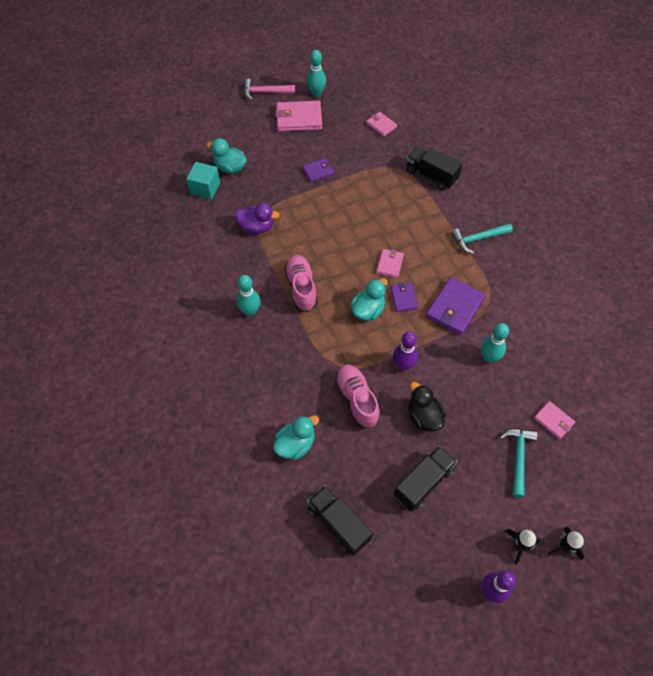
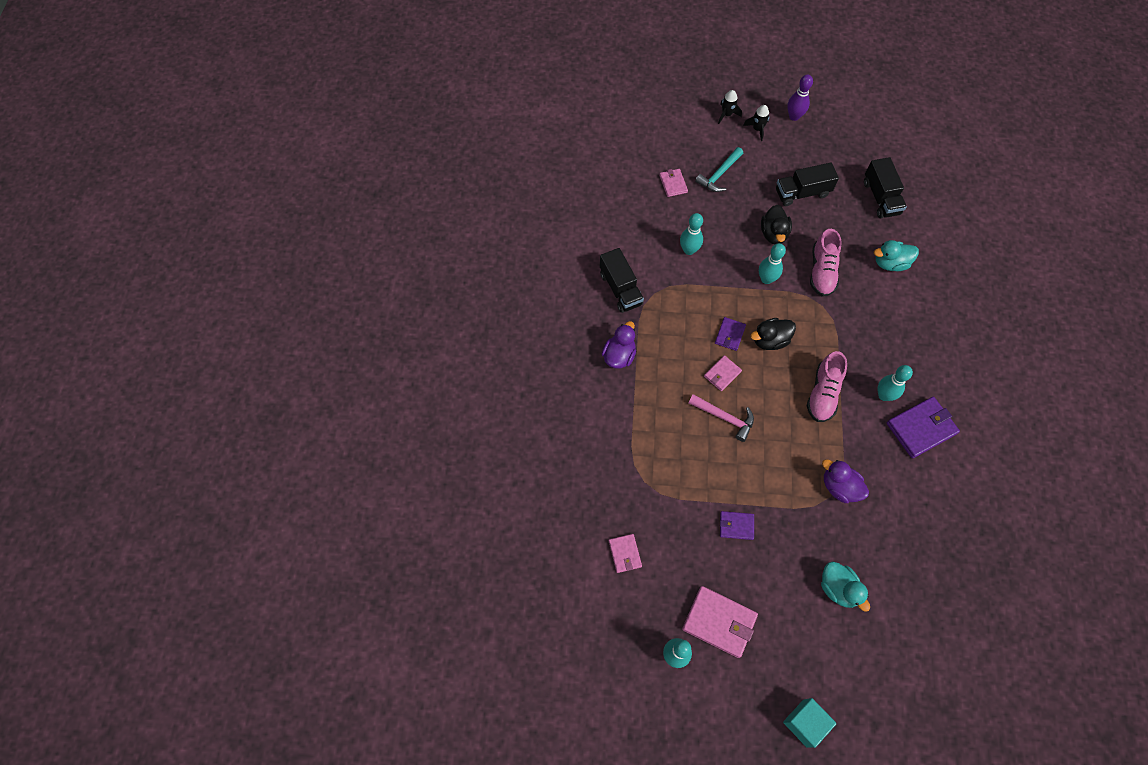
camera: 150 degrees left, 5 degrees up
(205, 188) = (879, 572): turquoise cube -> turquoise cube (805, 723)
(265, 92) = (742, 696): pink hammer -> pink hammer (724, 418)
(368, 310) = (770, 340): turquoise duck -> black duck
(403, 365) = (766, 279): purple bowling pin -> turquoise bowling pin
(431, 176) = (614, 452): black truck -> black truck (620, 289)
(454, 308) = (689, 303): purple wallet -> purple wallet (921, 428)
(478, 239) = (619, 355): turquoise hammer -> purple duck

